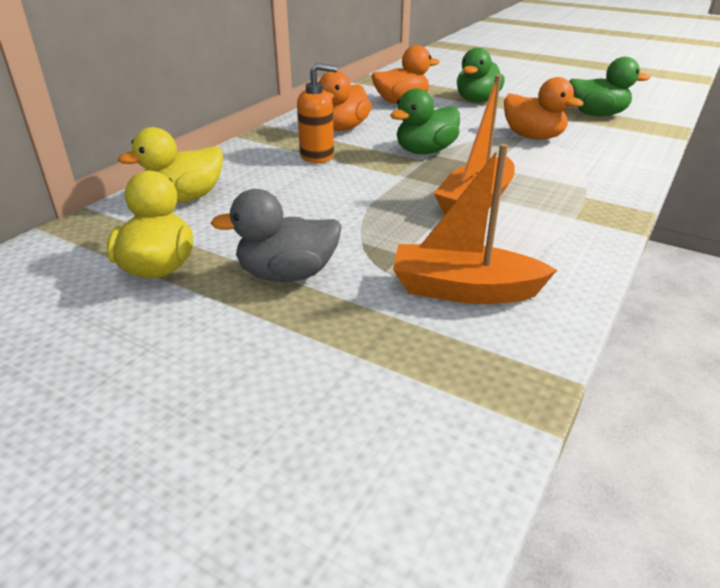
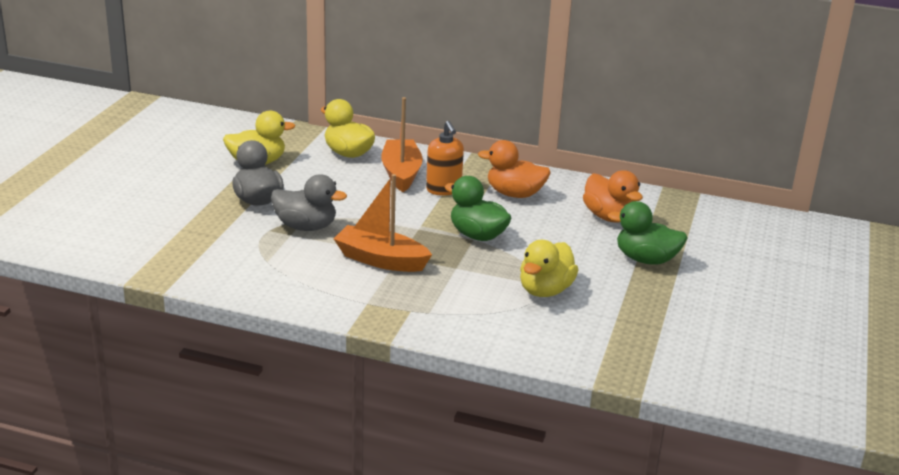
camera: 75 degrees right, 5 degrees down
(383, 241) = (306, 227): none -> grey duck
(463, 290) = (250, 256): orange boat -> orange boat (401, 173)
(533, 137) = (545, 290): orange duck -> yellow duck
(597, 114) = (646, 334): green duck -> none

